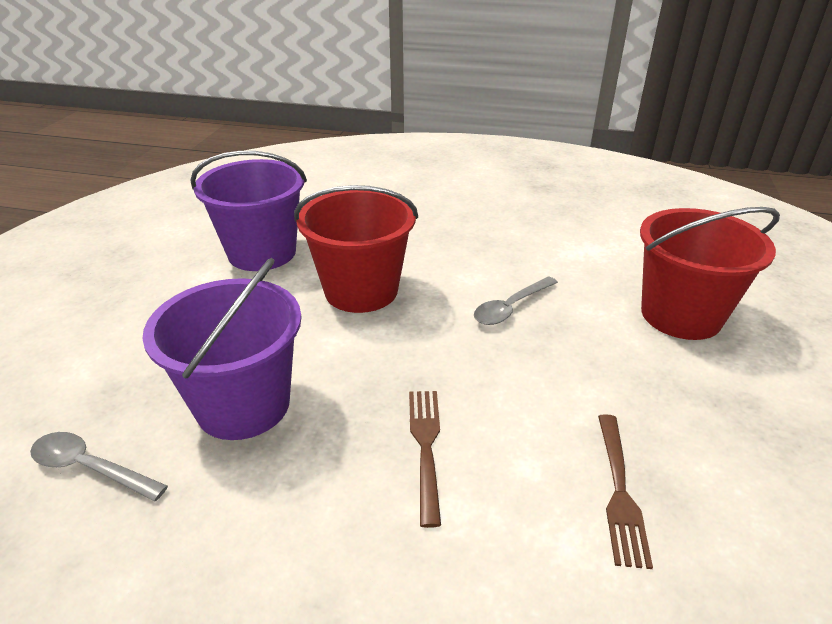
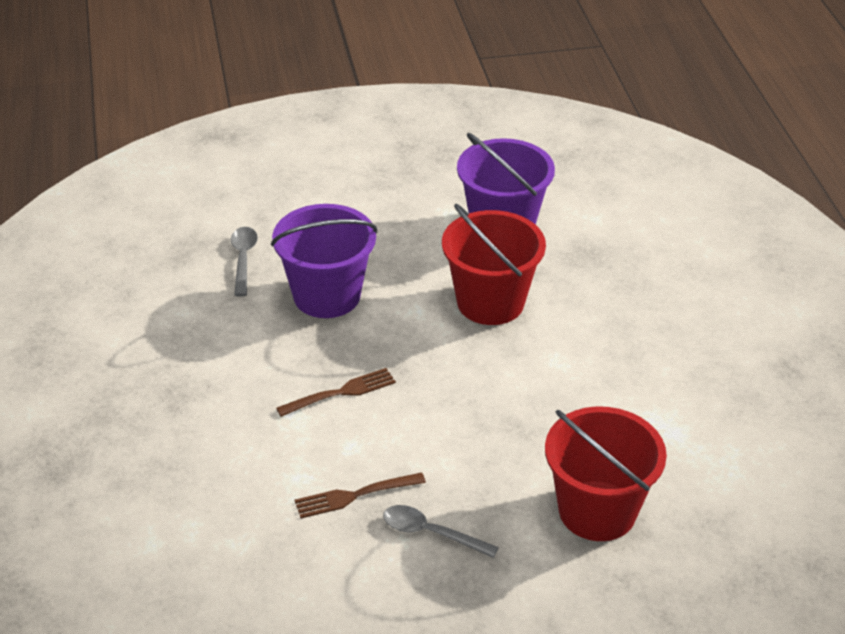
camera: 65 degrees right, 5 degrees up
(510, 308) = (529, 397): grey spoon -> grey spoon (430, 533)

